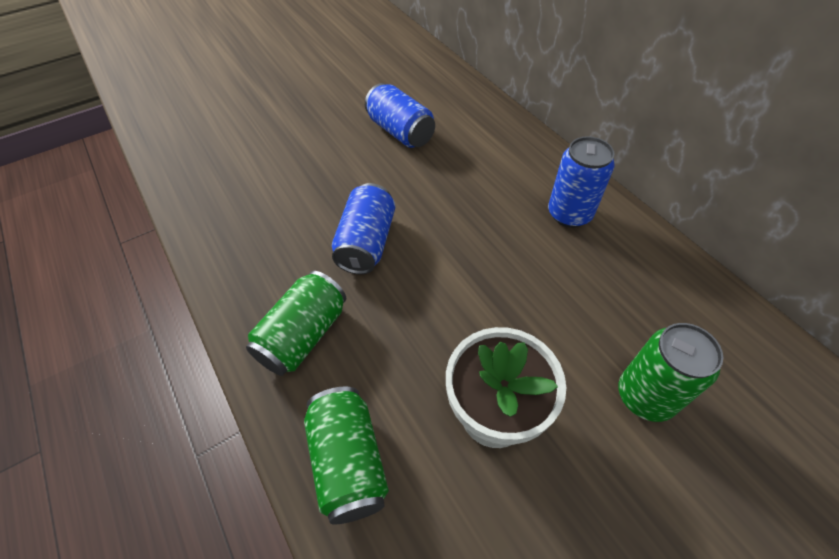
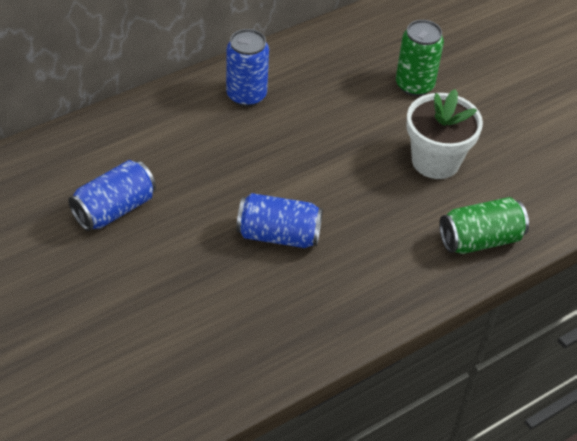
camera: 95 degrees left, 5 degrees down
(303, 335) = (381, 274): green can -> none

